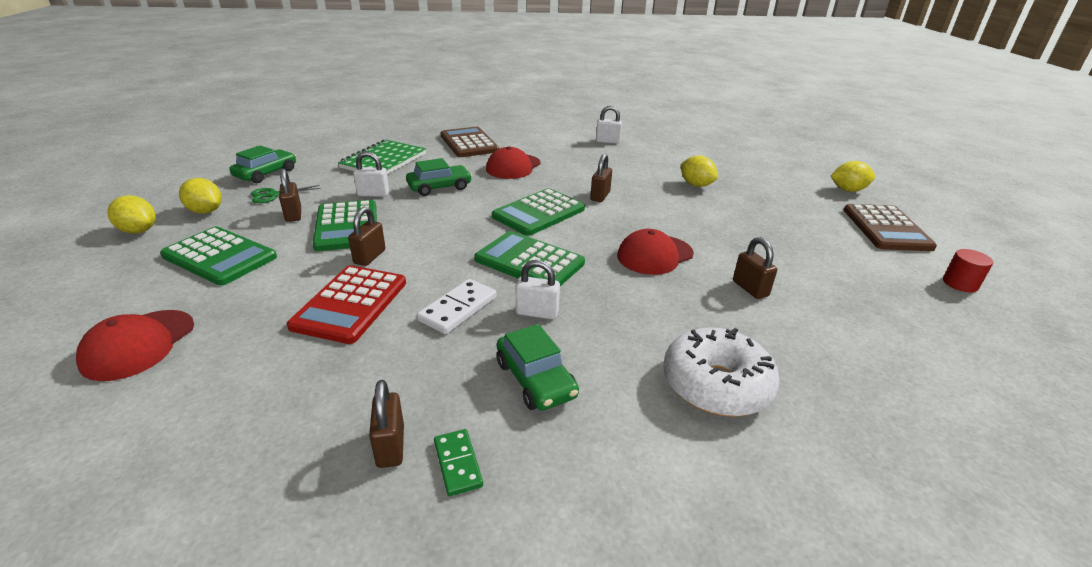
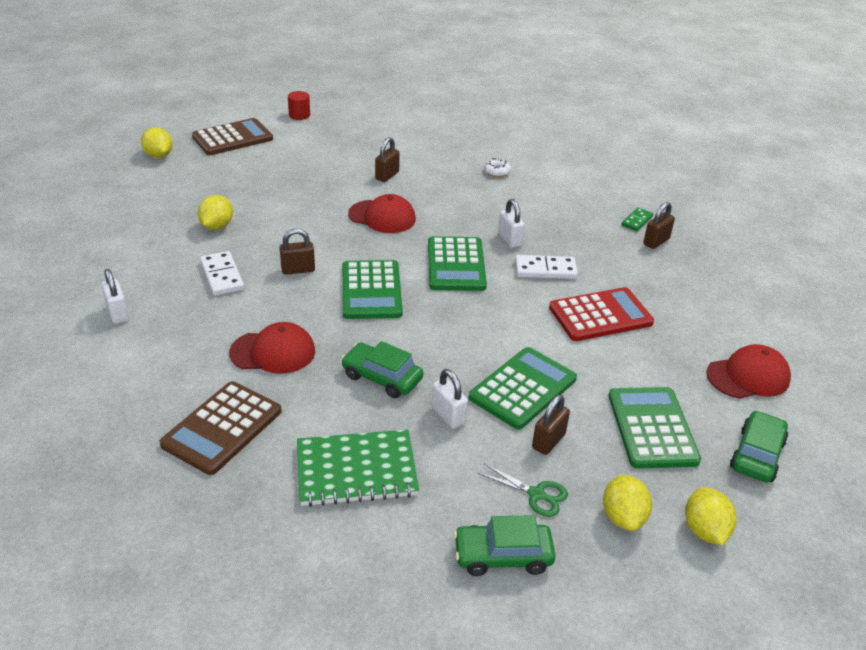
camera: 125 degrees left, 5 degrees up
(370, 257) = (545, 343): brown padlock -> none
(535, 379) = (563, 220): green car -> green car (757, 455)
(539, 213) = (371, 290): green calculator -> green calculator turned 75 degrees clockwise
(620, 172) = (222, 276): none -> white domino
(716, 385) = (497, 172): white donut -> white donut, size x0.43

